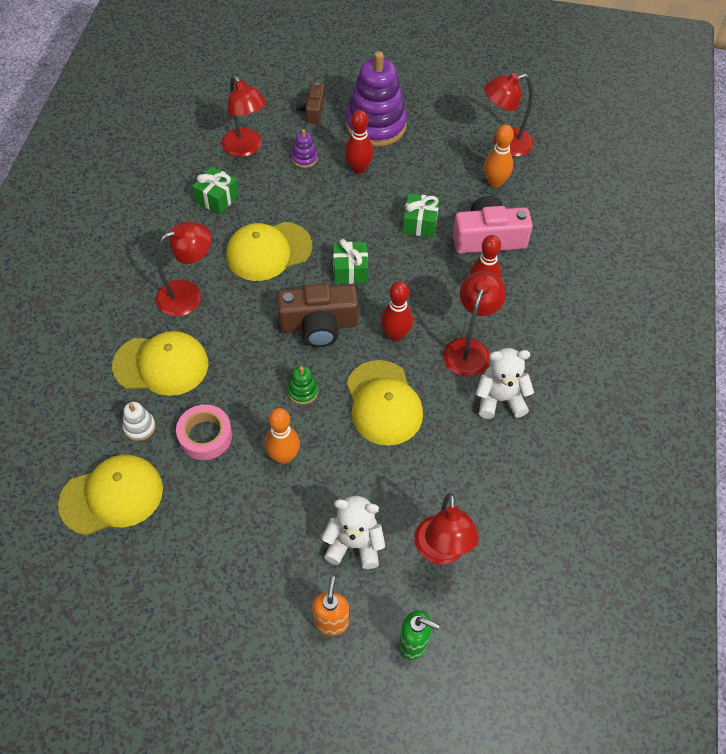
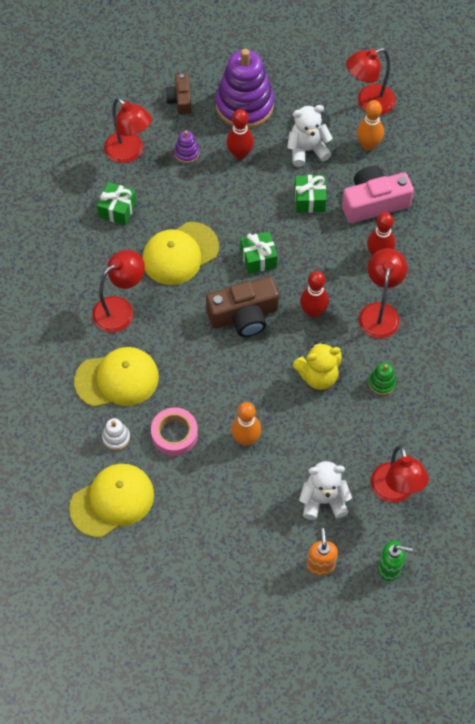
camera: 10 degrees left, 5 degrees up
(303, 391) = (246, 378): green stacking toy -> green stacking toy (382, 383)
(383, 403) = (318, 376): yellow cap -> yellow teddy bear
(500, 399) = (415, 353): white teddy bear -> white teddy bear (307, 150)

